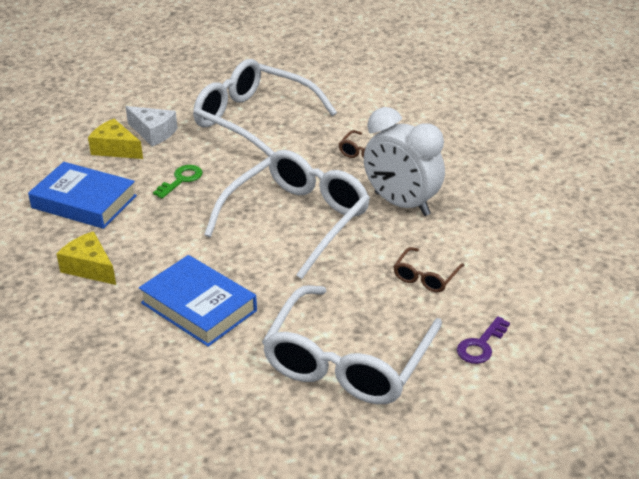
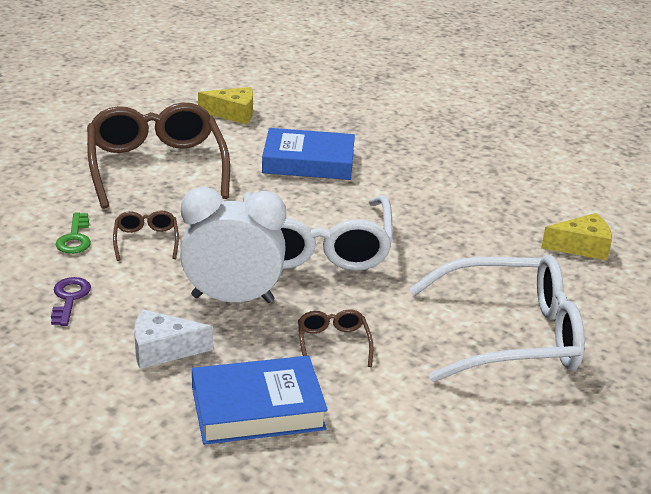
camera: 140 degrees right, 5 degrees down
(84, 202) = (517, 195): blue book -> blue book (257, 408)
(89, 268) = (426, 157): yellow cheese -> yellow cheese (233, 114)
(153, 133) = (581, 277): white cheese -> white cheese (163, 350)
(181, 180) = (473, 242): green key -> green key (75, 238)
(347, 362) = (156, 166): white glasses -> brown glasses
(481, 345) = (57, 208): purple key -> purple key (69, 299)

